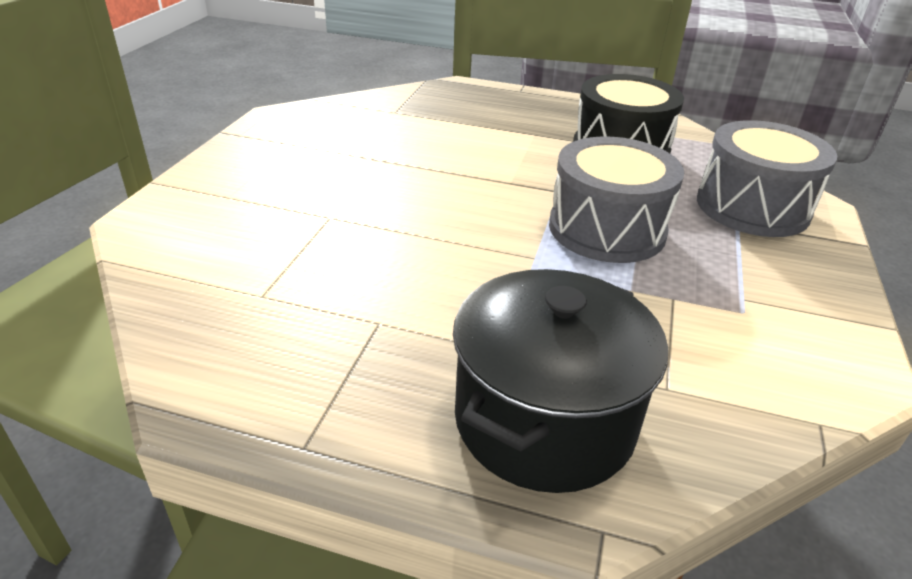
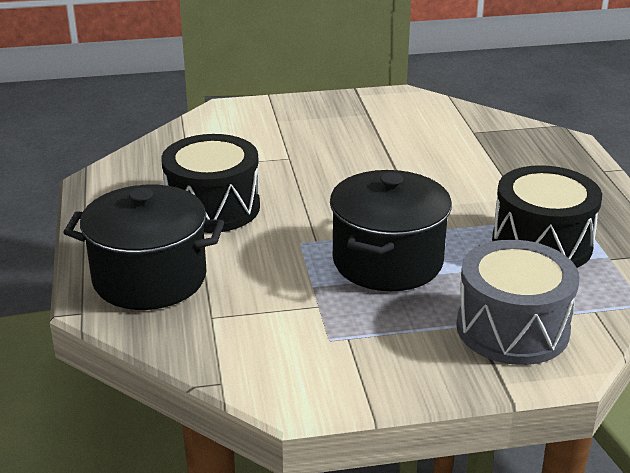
camera: 65 degrees right, 5 degrees down
(396, 308) = (213, 207): none -> black drum
(607, 229) = (387, 261): grey drum -> black pot

